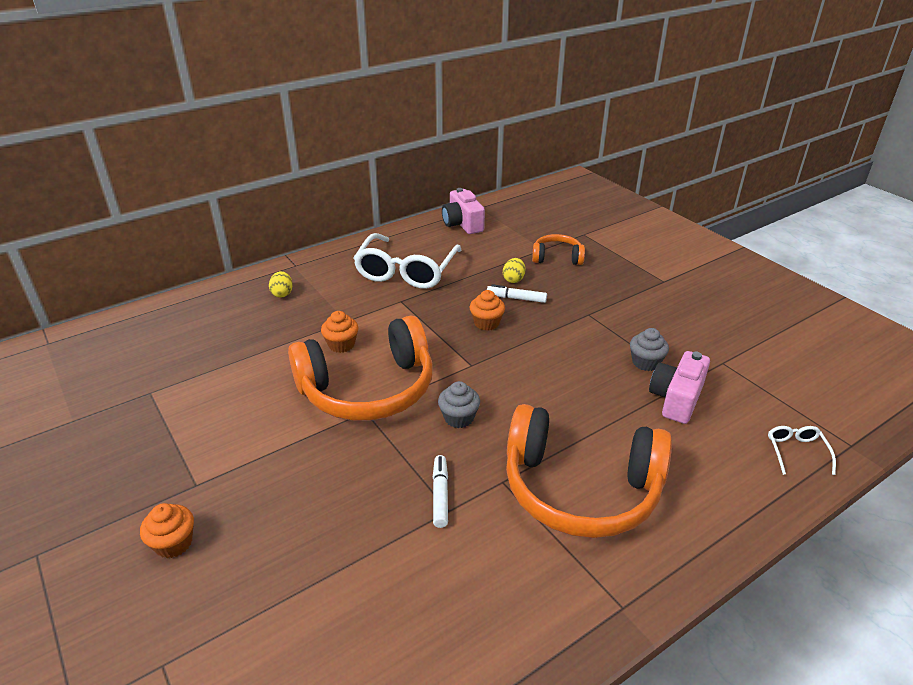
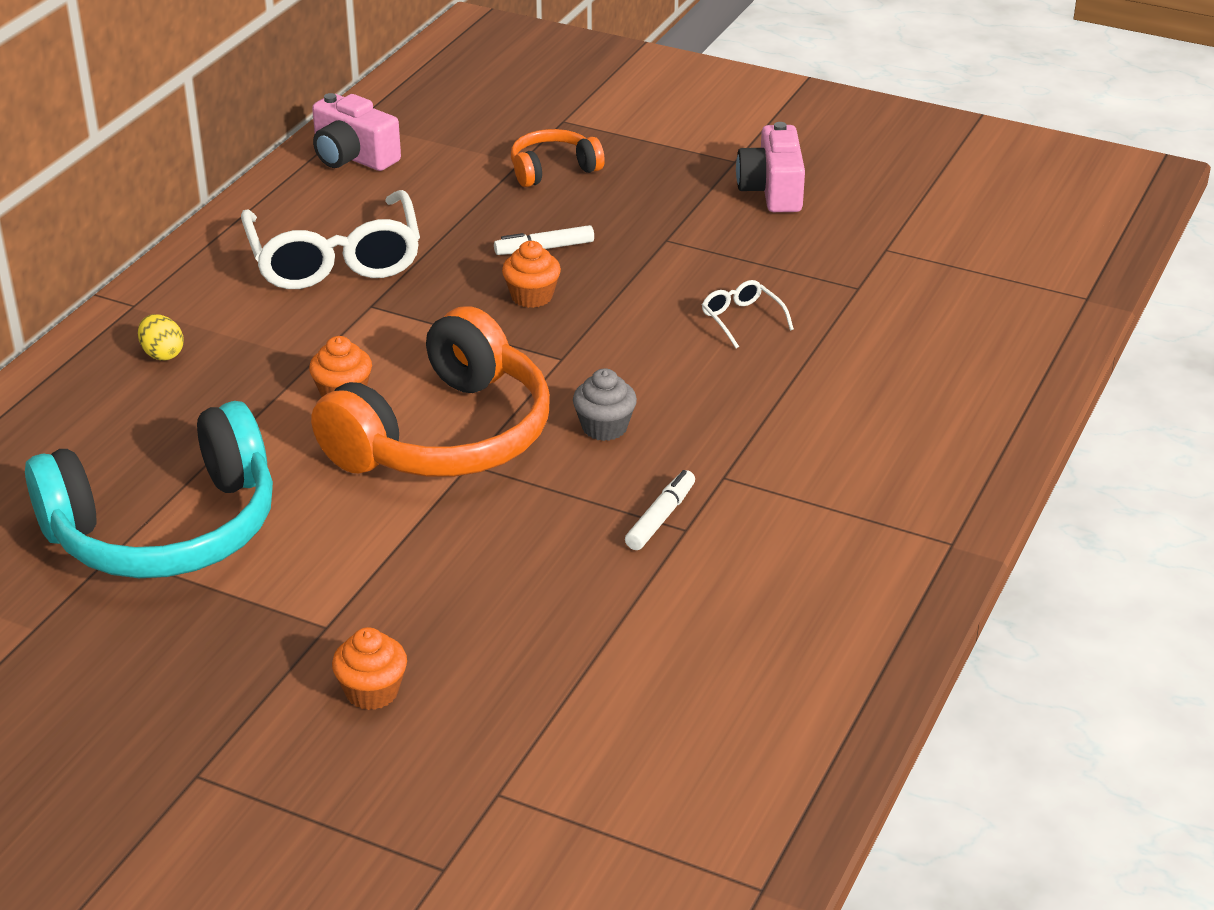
camera: 30 degrees left, 0 degrees up
(186, 389) = (165, 529): none -> turquoise headphones
(440, 495) = (660, 518): white marker -> white marker turned 60 degrees clockwise
(513, 279) = (515, 222): yellow egg -> none
(580, 489) = (821, 450): orange headphones -> none
(645, 362) = (790, 280): grey cupcake -> none
(676, 399) = (860, 312): pink camera -> pink camera (772, 190)
(796, 452) = (1033, 326): white glasses -> white glasses (742, 319)

